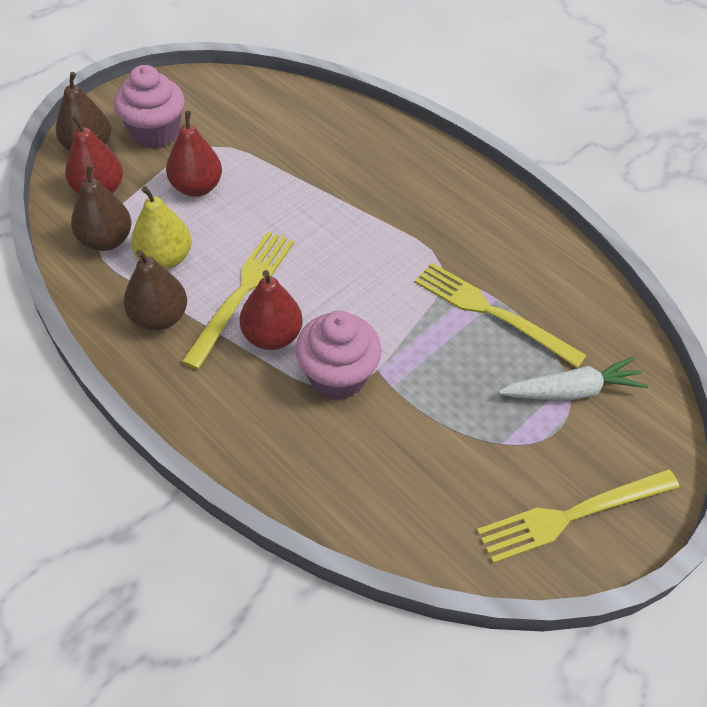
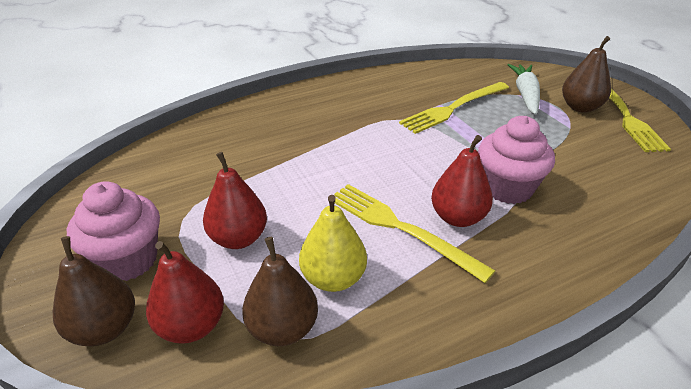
camera: 70 degrees left, 15 degrees down
(159, 317) = (418, 295): brown pear -> brown pear (580, 107)

